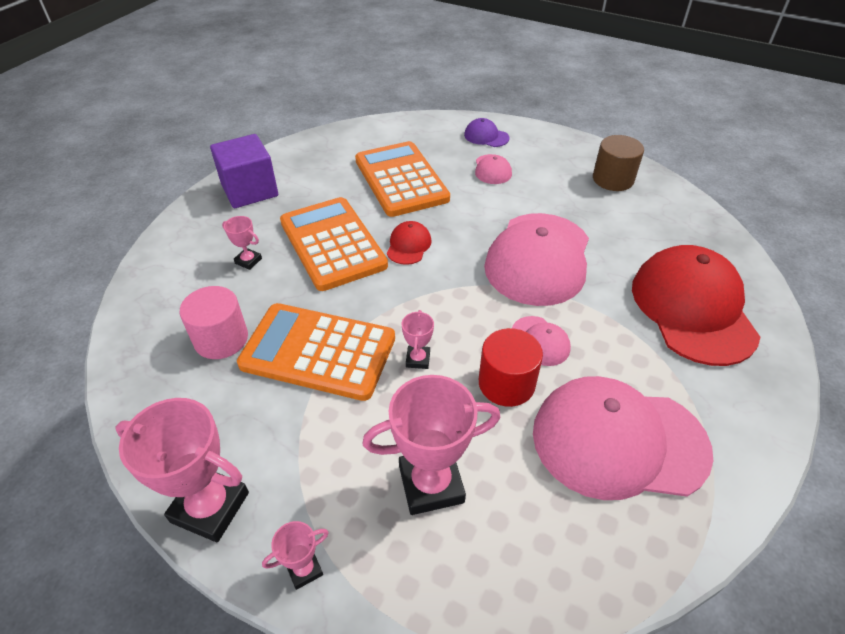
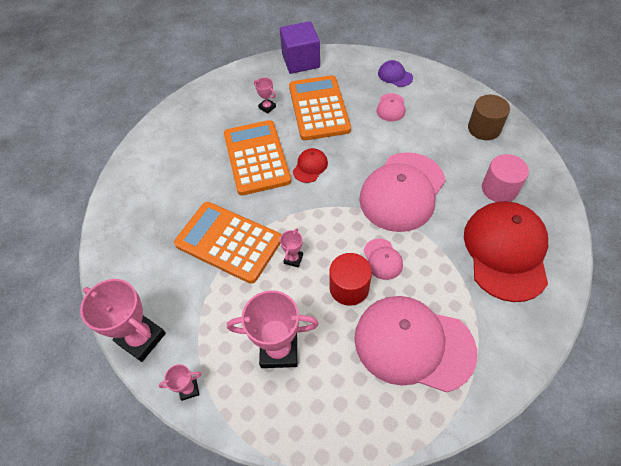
camera: 15 degrees right, 10 degrees up
(221, 339) = (168, 222): pink cylinder -> pink cylinder (499, 189)
(248, 261) = (196, 163): pink trophy -> pink trophy (267, 107)
(249, 190) = (208, 104): purple cube -> purple cube (301, 61)

